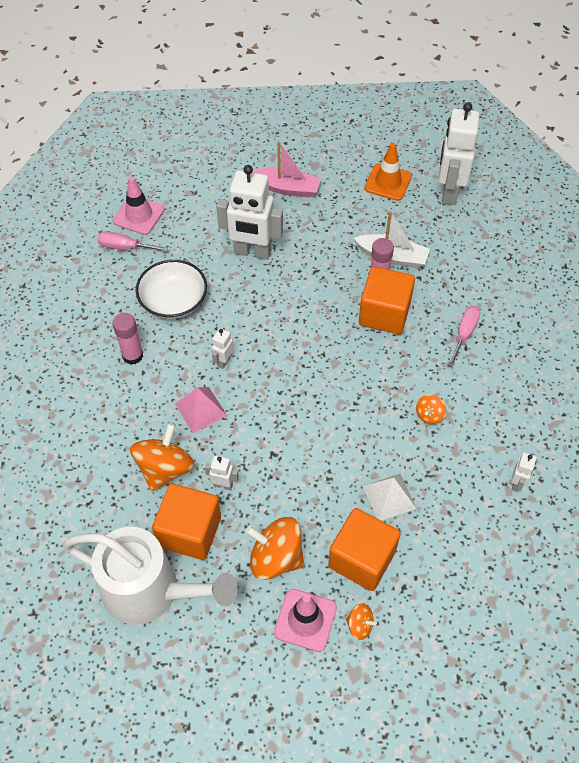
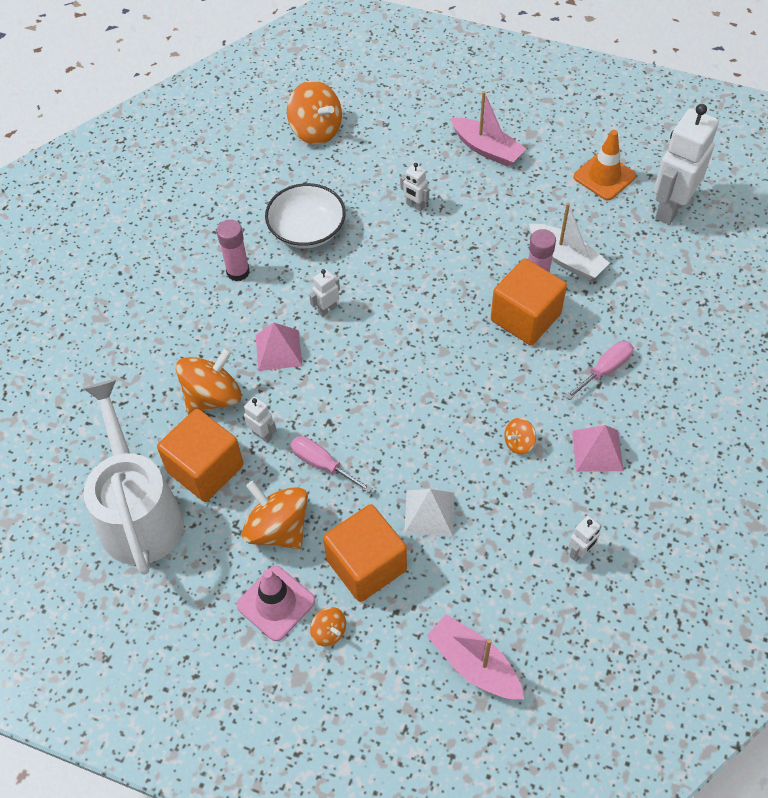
camera: 25 degrees right, 0 degrees up
(125, 247) = (285, 159): pink screwdriver -> pink screwdriver (322, 464)
(139, 215) = (316, 130): pink traffic cone -> orange spinning top
(151, 591) = (139, 512): white watering can -> white watering can turned 150 degrees counterclockwise
(252, 252) = (415, 206): white robot -> white robot, size x0.44
(483, 603) = (474, 664): none -> pink boat
(490, 399) = (597, 450): none -> pink pyramid

